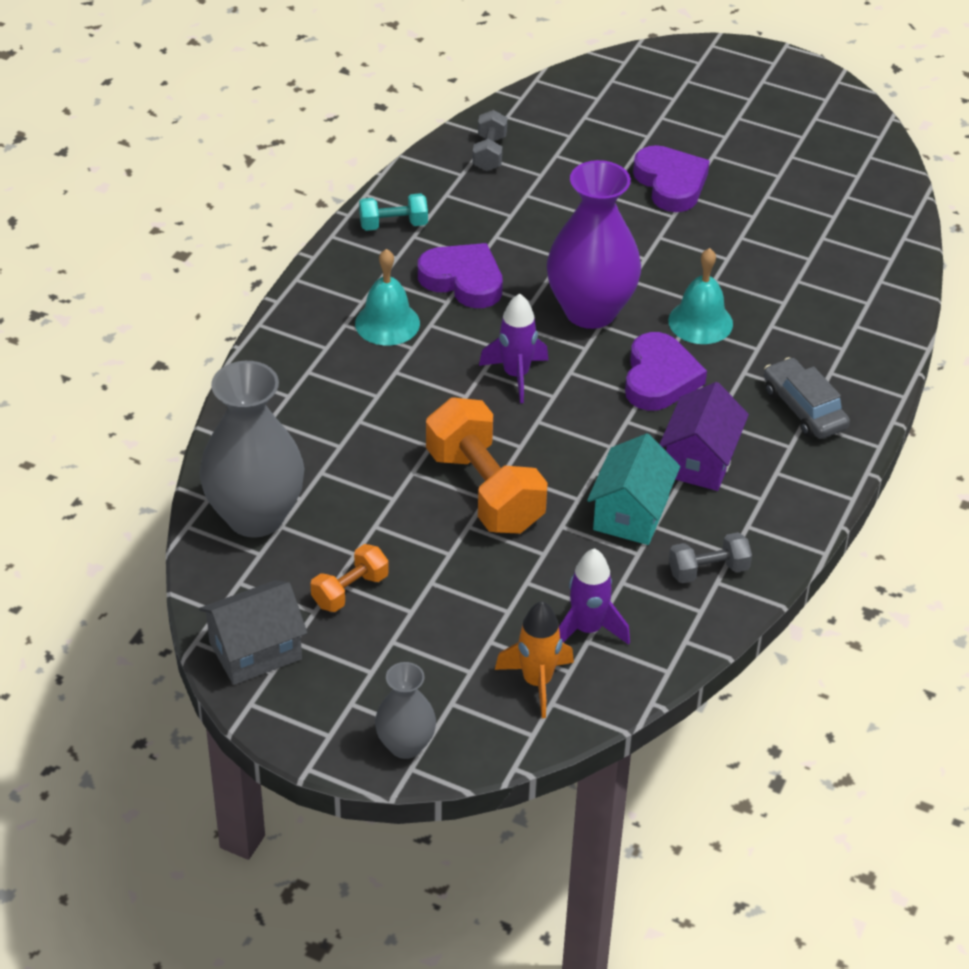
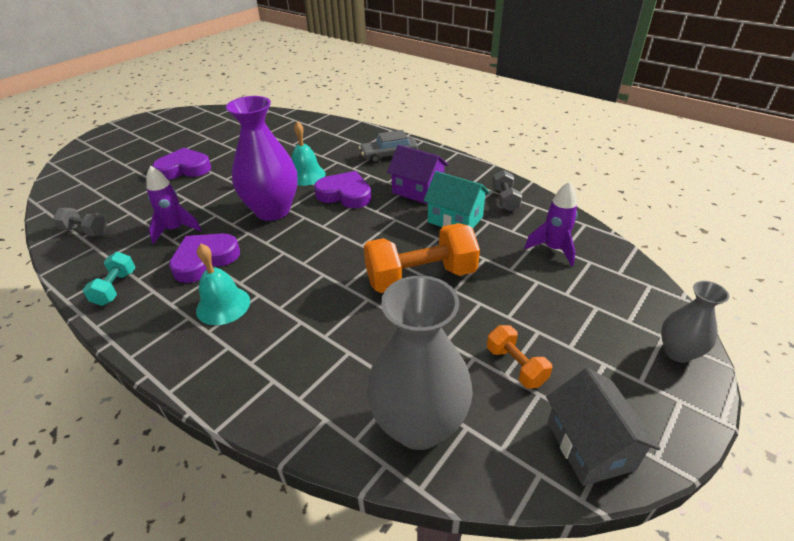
camera: 75 degrees left, 5 degrees down
(516, 375) = (314, 248): purple rocket -> purple rocket (175, 230)
(537, 682) = (602, 276): orange rocket -> none

